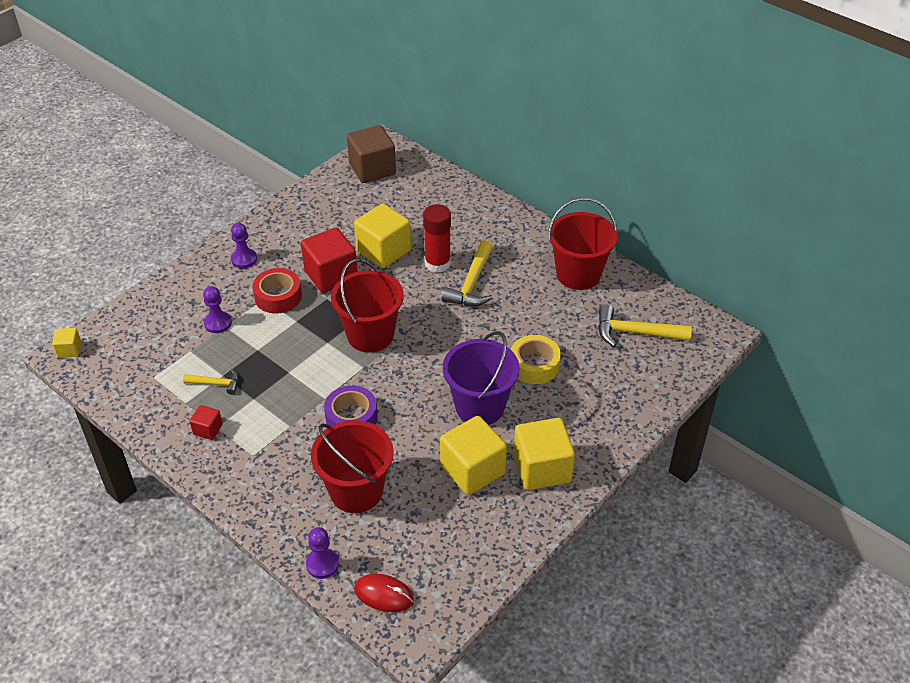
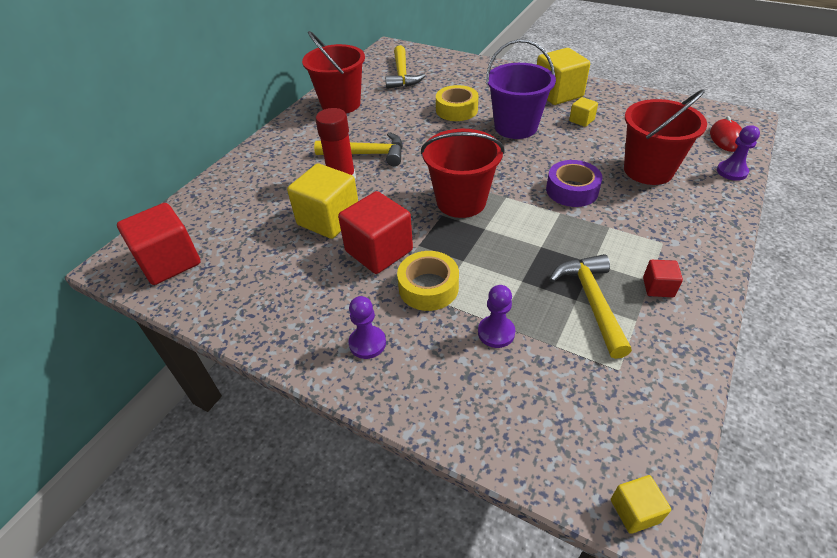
camera: 100 degrees left, 0 degrees up
(216, 383) = (591, 301): yellow hammer -> yellow hammer, size x1.75
(278, 296) = (428, 287): red tape -> yellow tape
(372, 169) = (169, 262): brown cube -> red cube
(472, 470) = (581, 120): yellow cube -> yellow cube, size x0.48

